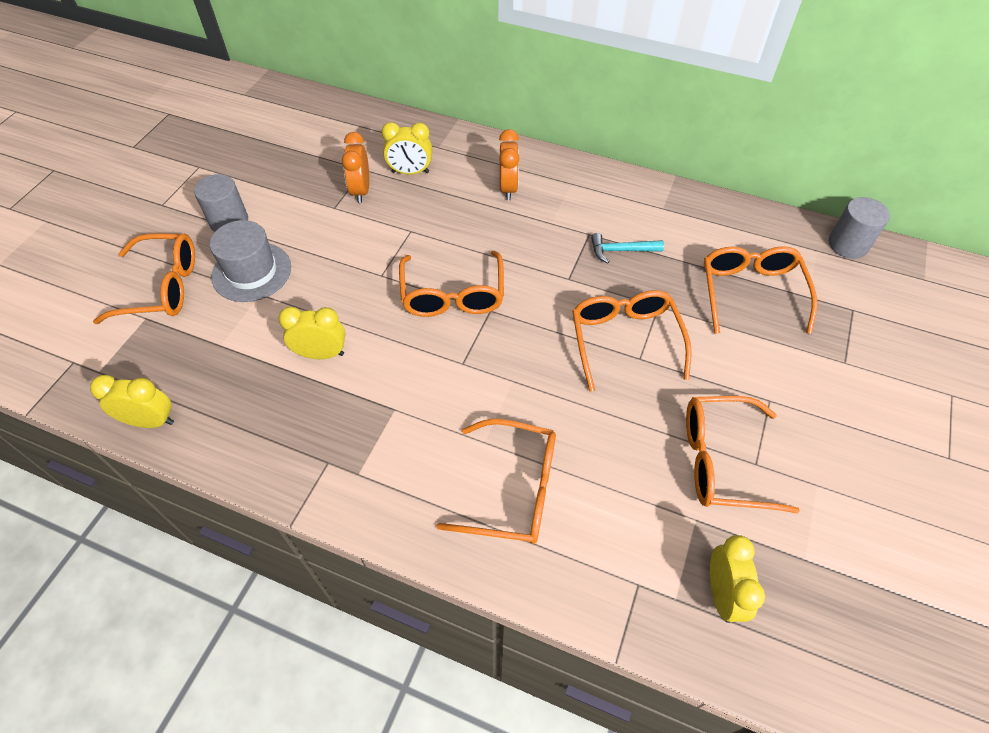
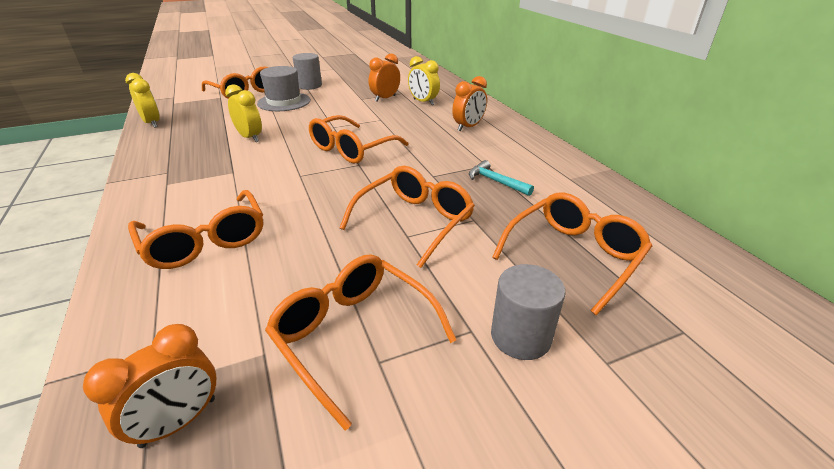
camera: 45 degrees right, 20 degrees down
(722, 593) = (179, 422): yellow clock -> orange clock
(848, 244) = (750, 285): grey cylinder -> grey cylinder (520, 336)

